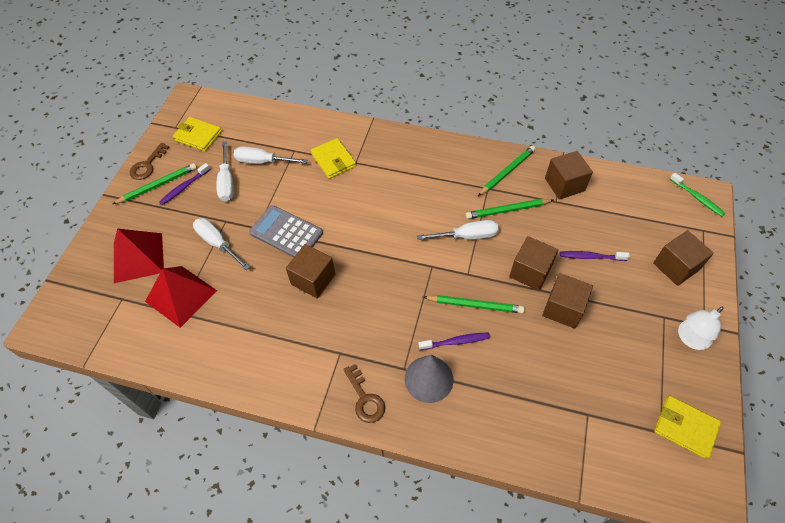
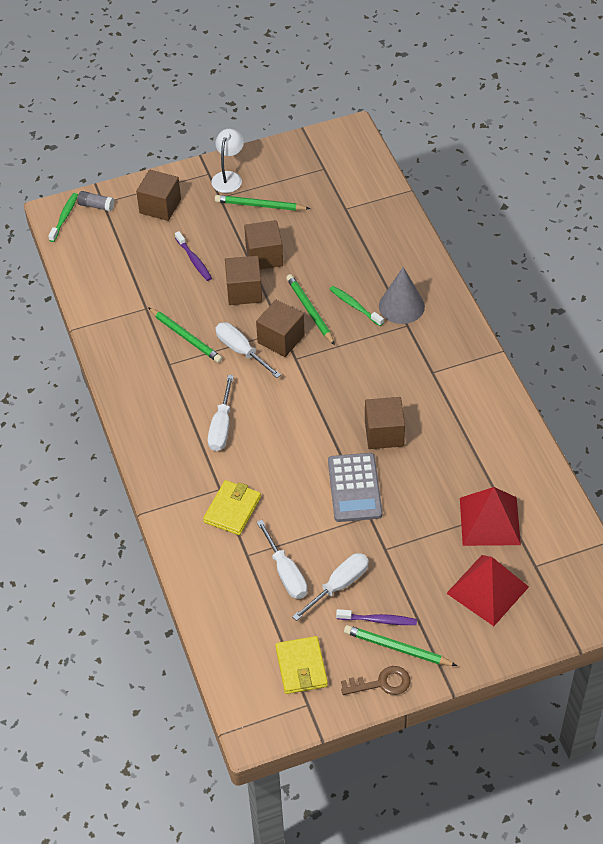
camera: 125 degrees left, 5 degrees down
(218, 243) = (414, 535): white screwdriver -> white screwdriver (221, 426)
(365, 398) = (453, 334): brown key -> none
(455, 342) = (355, 306): purple toothbrush -> green toothbrush
(507, 172) = (135, 359): green pencil -> green pencil (260, 205)
(564, 184) = (119, 310): brown cube -> brown cube (281, 339)
(685, 427) = (309, 158): yellow wallet -> none
(690, 339) = (228, 177): white lamp -> white lamp turned 90 degrees counterclockwise
(700, 224) = (96, 206): none -> grey glue stick

